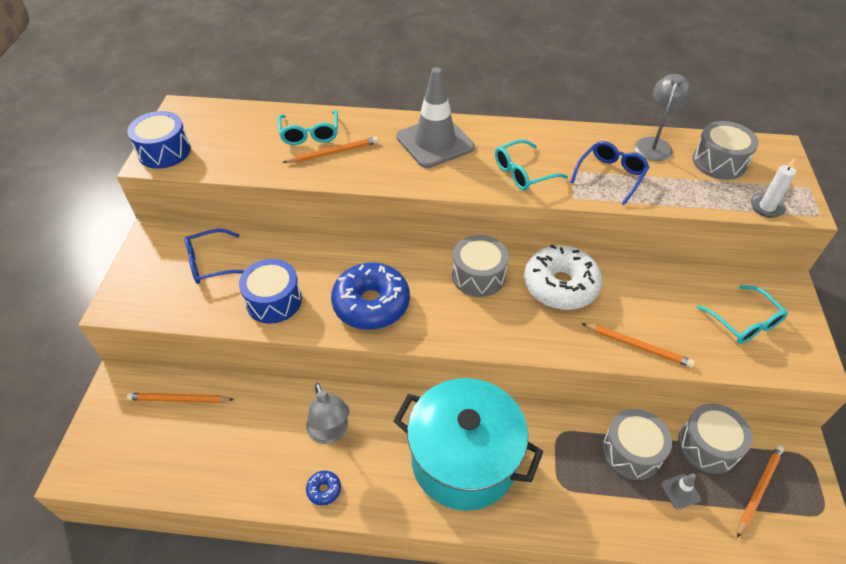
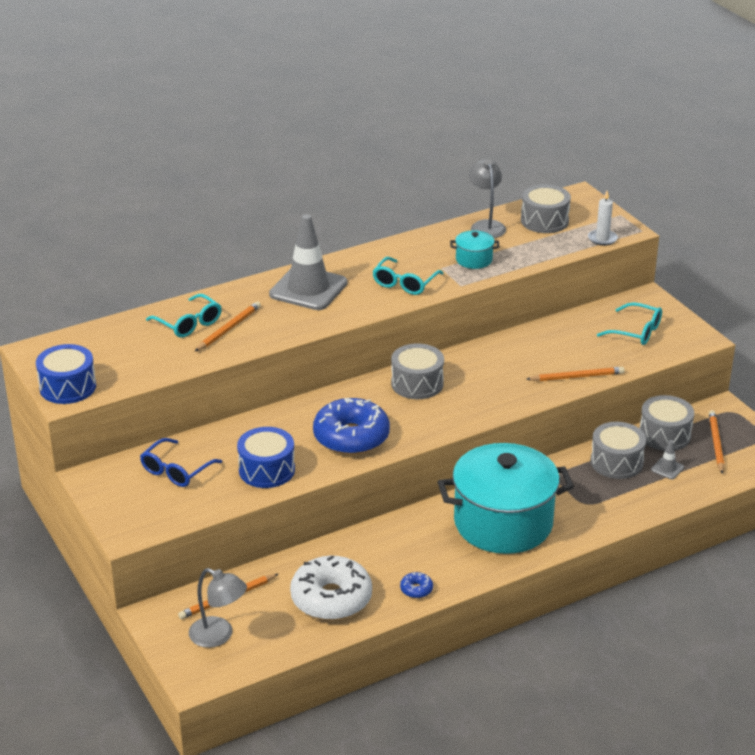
camera: 35 degrees left, 15 degrees down
(330, 433) = (383, 557): grey lamp -> grey lamp (219, 636)
(560, 285) = (486, 363): white donut -> white donut (331, 598)
(611, 175) = (474, 260): blue glasses -> turquoise pot

